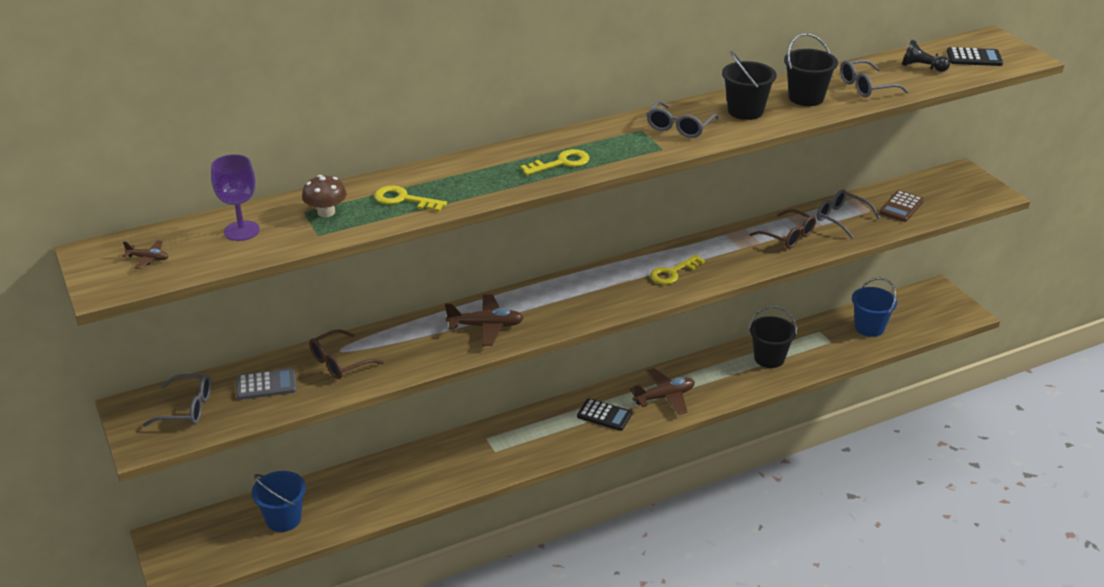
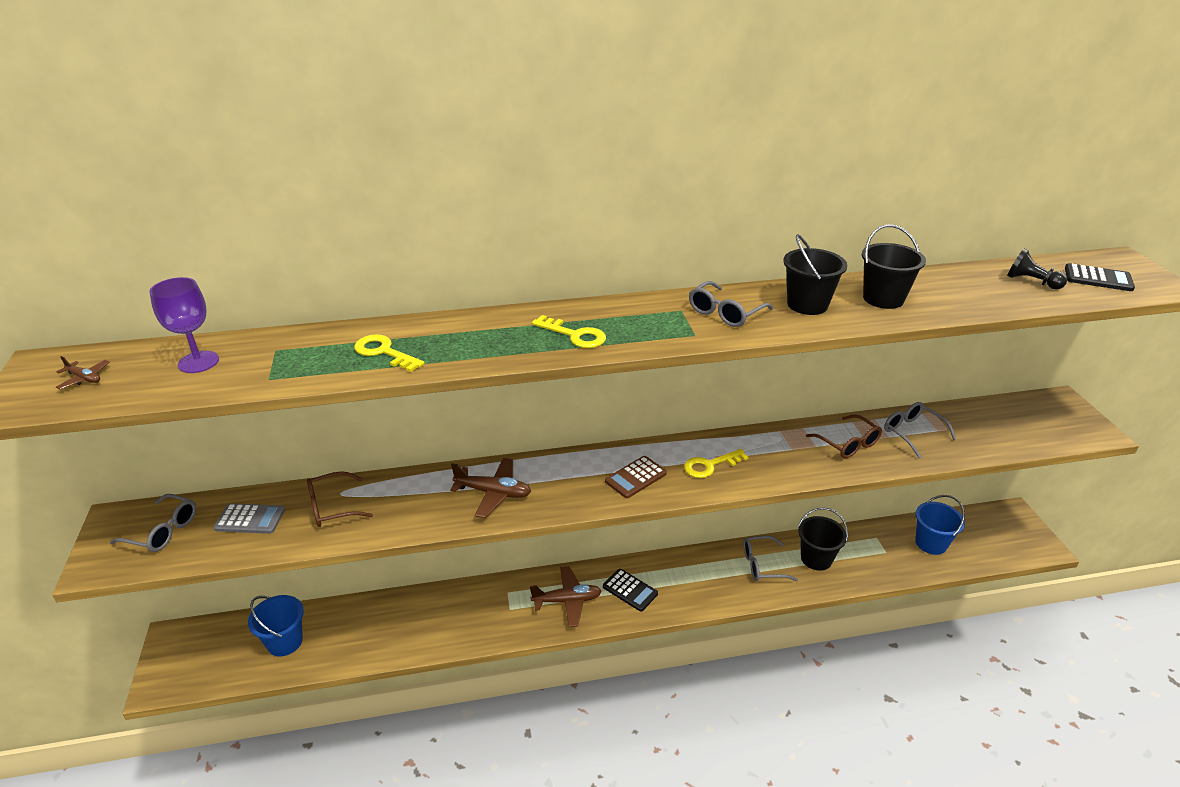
camera: 15 degrees right, 0 degrees up
(326, 212) = (296, 354): brown mushroom -> none
(561, 163) = (575, 335): yellow key -> yellow key turned 45 degrees clockwise
(664, 397) = (696, 581): brown plane -> brown plane (567, 601)
(866, 87) = (959, 295): grey glasses -> grey glasses (762, 565)
(901, 207) = (983, 430): brown calculator -> brown calculator (635, 477)

